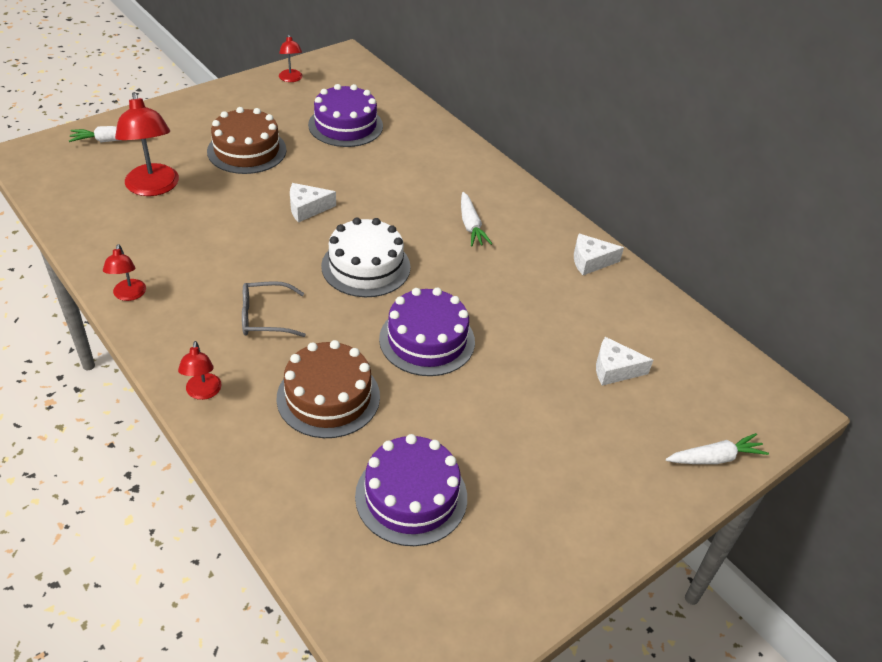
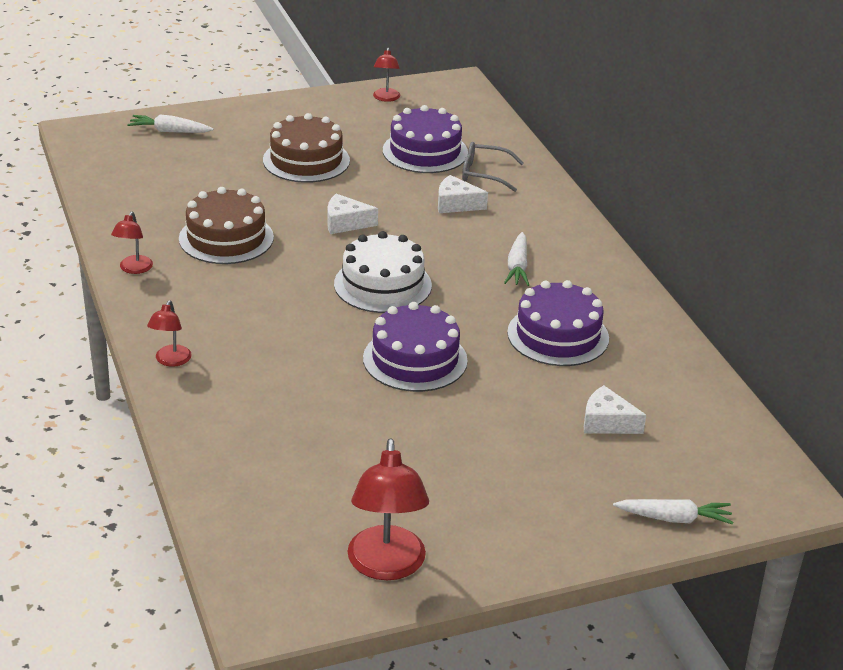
camera: 20 degrees right, 10 degrees down
(153, 188) = (195, 180): red lamp -> red lamp (386, 566)
(265, 317) = (258, 310): grey glasses -> grey glasses (484, 174)
(328, 397) = (290, 387): brown cake -> brown cake (226, 238)
(411, 496) = (333, 482): purple cake -> purple cake (558, 335)
(590, 261) = (637, 322): white cheese -> white cheese (456, 204)

